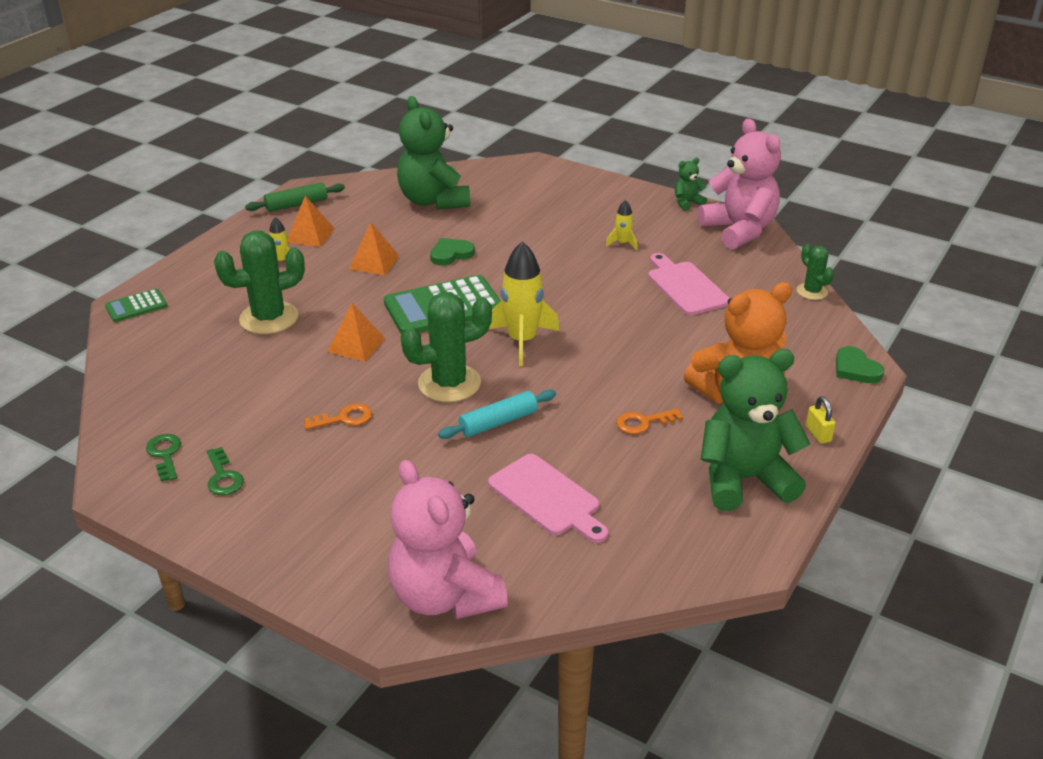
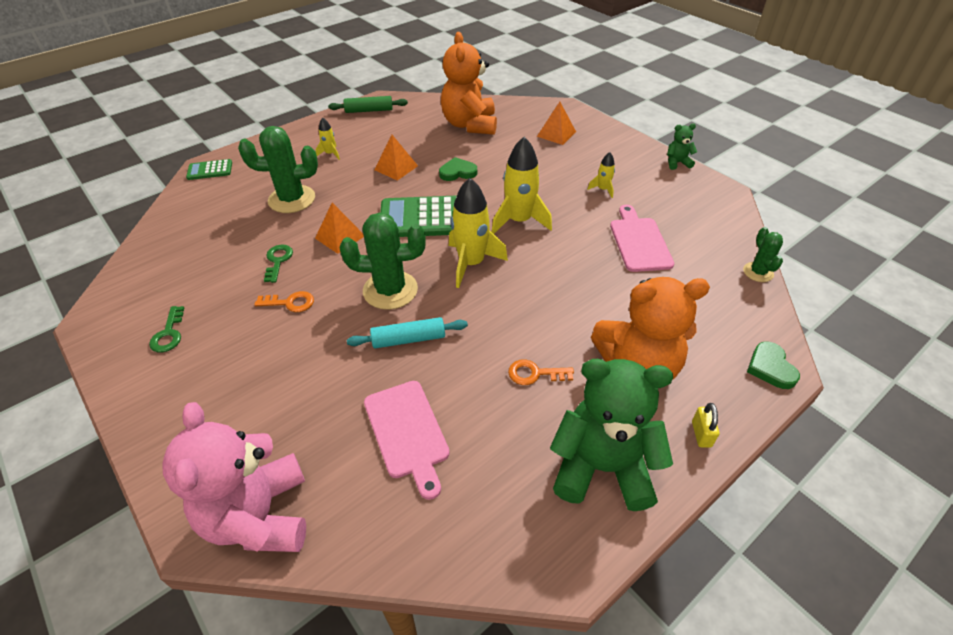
camera: 20 degrees right, 10 degrees up
(165, 454) = (143, 301): green key -> green key (278, 261)
(310, 235) = (363, 136): orange pyramid -> orange pyramid (556, 134)
(433, 201) = (470, 125): green teddy bear -> orange teddy bear
(549, 290) = (519, 221): none -> yellow rocket
(739, 230) = (713, 197): pink teddy bear -> none

